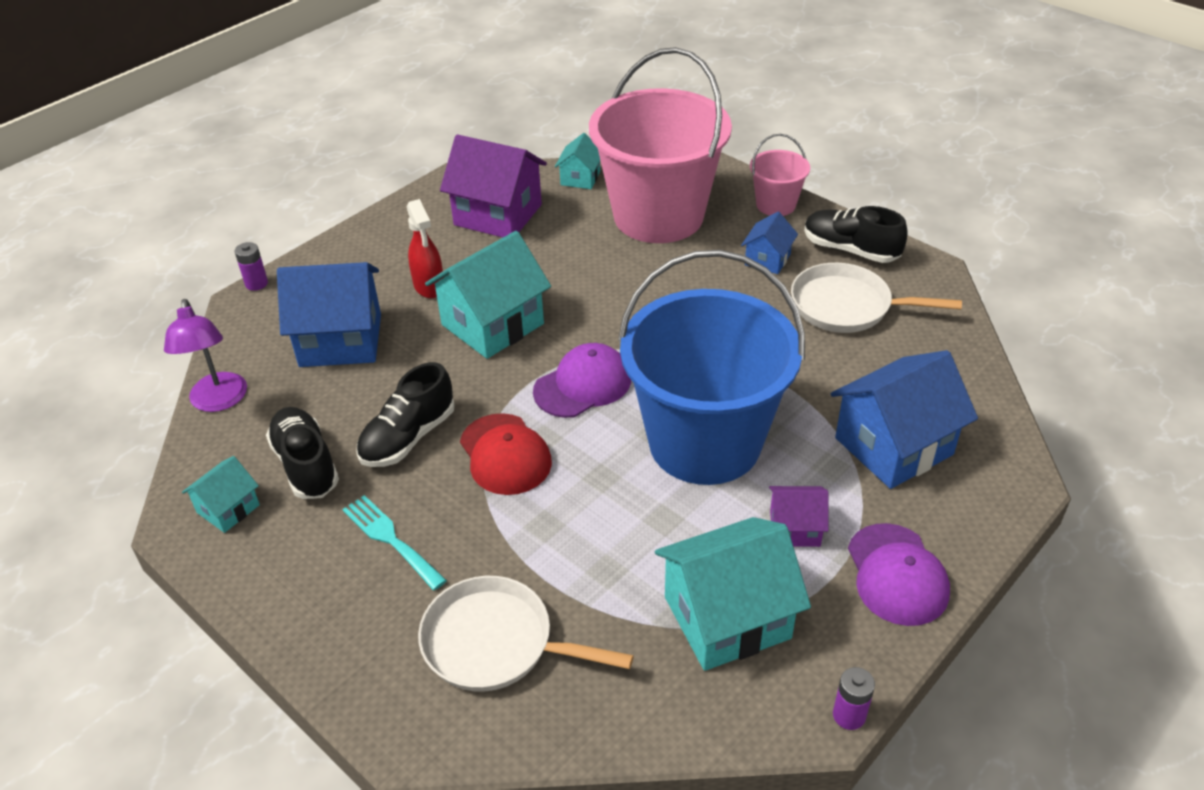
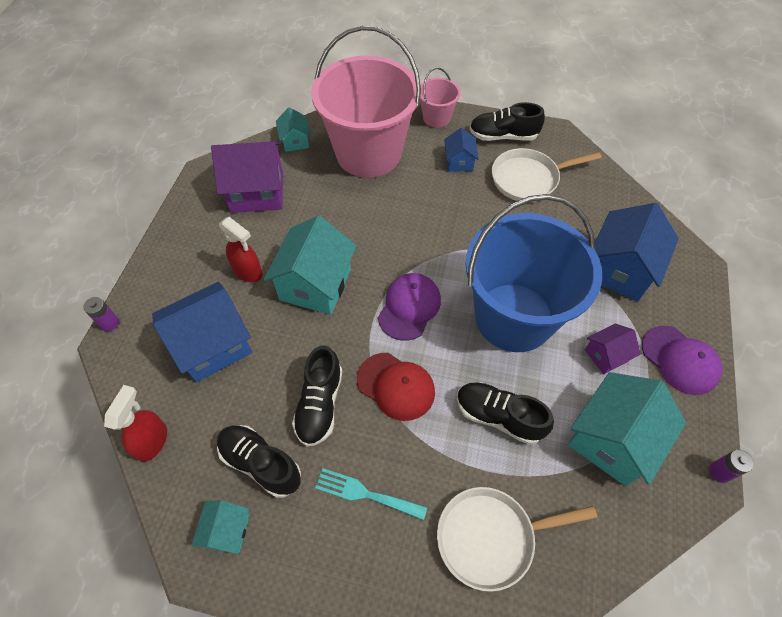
camera: 30 degrees left, 15 degrees up
(219, 401) = (152, 441): purple lamp -> red spray bottle
(602, 533) = (499, 417): none -> black shoe

